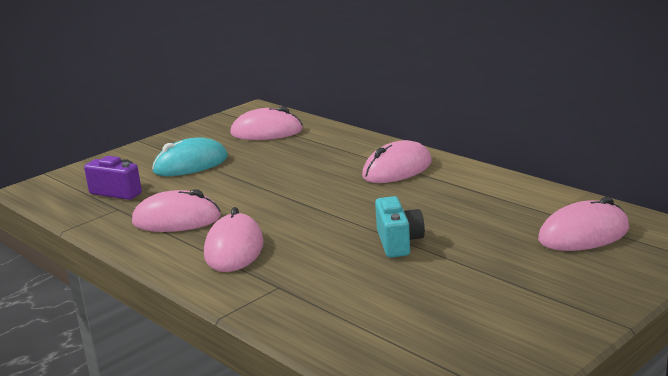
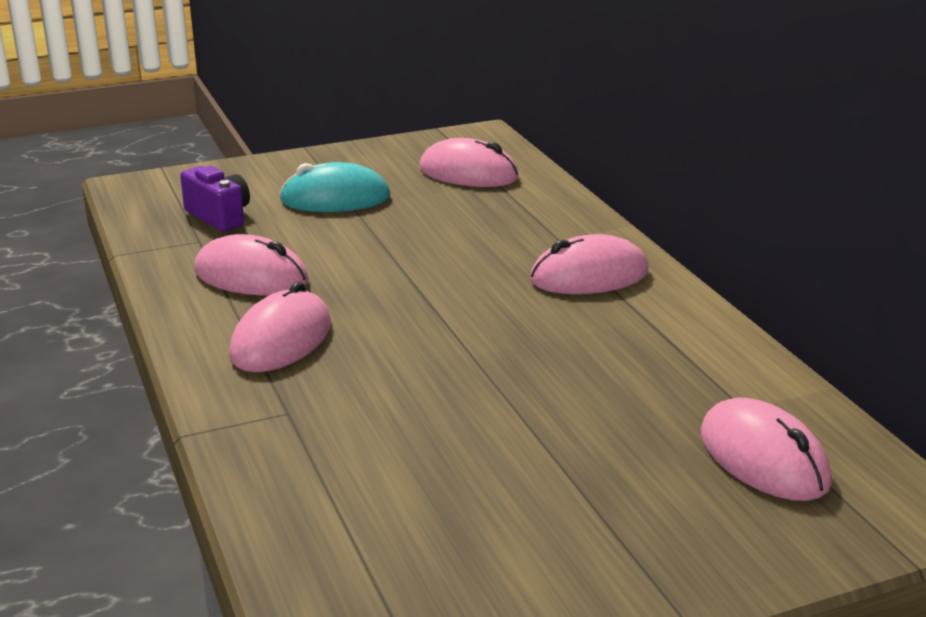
camera: 20 degrees right, 5 degrees up
(398, 242) = (493, 392): turquoise camera -> none
(584, 234) = (763, 458): pink mouse -> pink mouse turned 60 degrees clockwise

